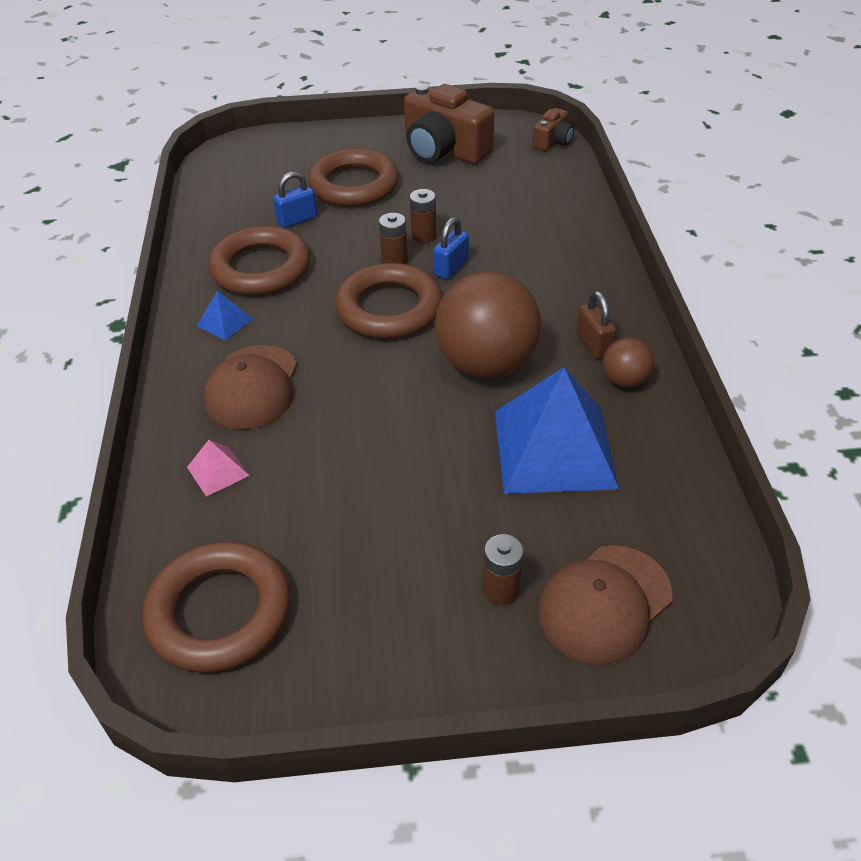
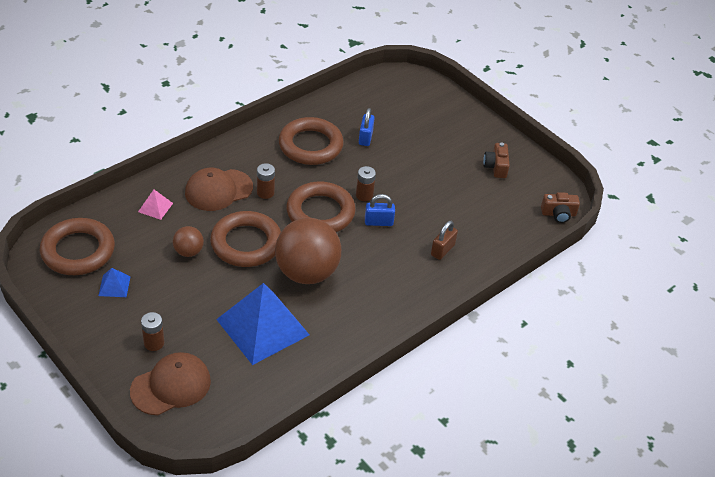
camera: 50 degrees right, 0 degrees up
(225, 322) = (257, 155): blue pyramid -> blue pyramid (114, 286)
(297, 219) = (365, 138): blue padlock -> blue padlock turned 75 degrees clockwise
(354, 185) = (420, 144): brown ring -> brown ring (246, 243)
(423, 236) = (398, 197): brown battery -> brown battery (265, 192)
(444, 150) = (496, 167): brown camera -> brown camera, size x0.50
(593, 344) = (361, 312): brown padlock -> brown padlock (442, 250)
(604, 603) = (171, 386): brown cap -> brown cap turned 135 degrees clockwise
(624, 381) = (340, 337): brown ball -> brown ball (188, 251)

